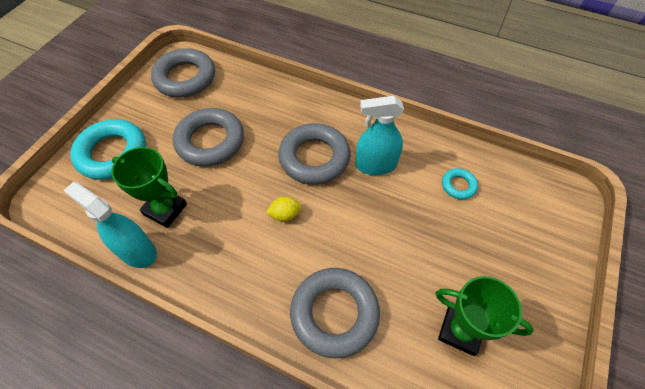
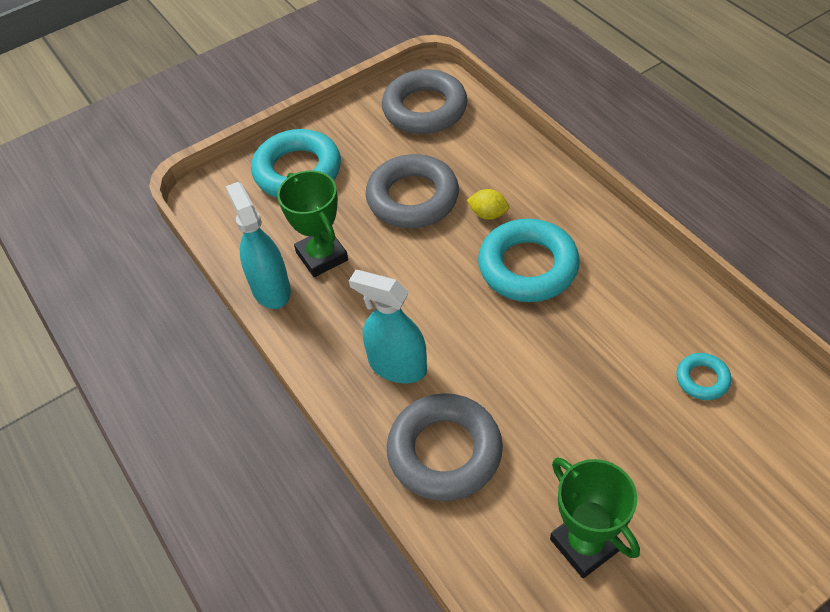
camera: 35 degrees right, 5 degrees down
(285, 215) = (452, 319): yellow lemon -> yellow lemon (488, 214)
(314, 158) = (528, 267): grey ring -> turquoise ring
(375, 165) = (603, 307): turquoise spray bottle -> turquoise spray bottle (397, 366)

